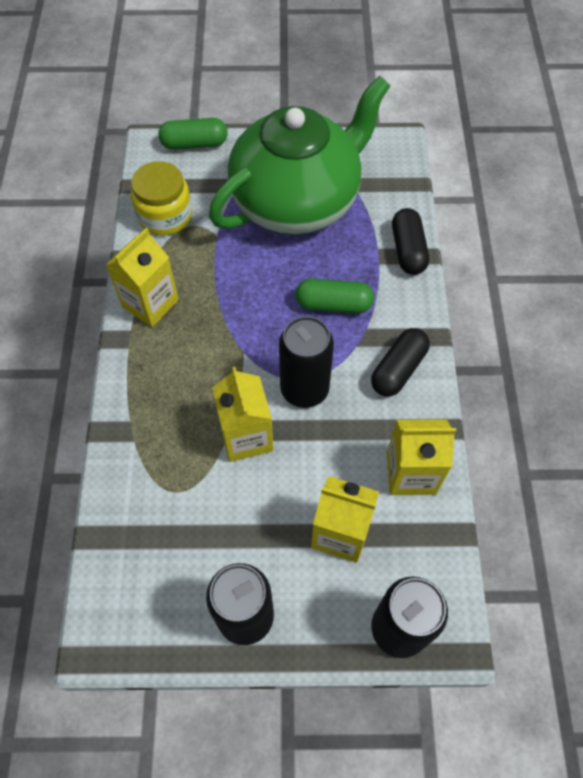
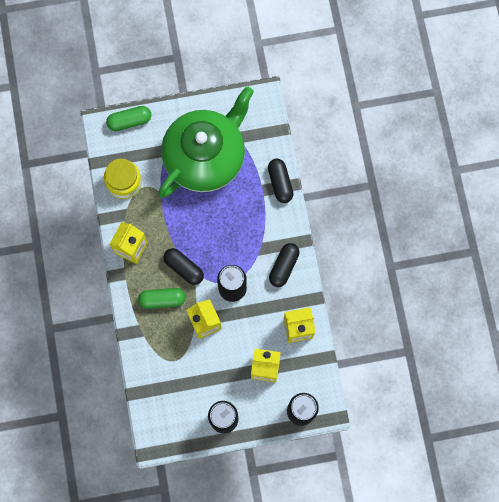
camera: 10 degrees left, 15 degrees up
(229, 346) = (184, 268): none -> black capsule
(333, 304) = (240, 229): green capsule -> green capsule (162, 299)

